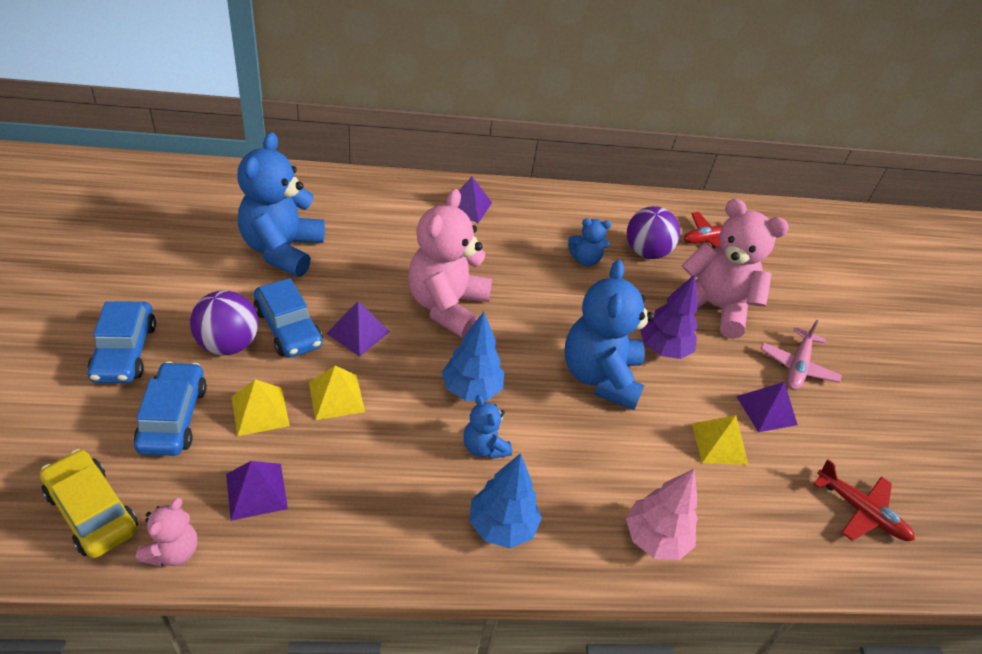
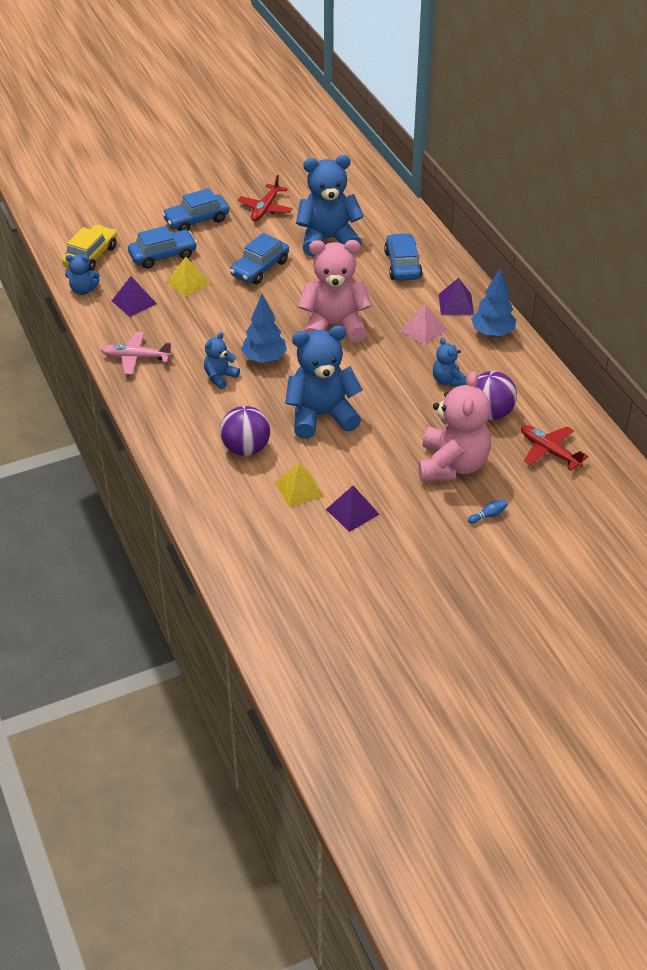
camera: 75 degrees right, 0 degrees up
(173, 551) = (83, 290): pink teddy bear -> blue teddy bear
(228, 344) = (229, 252): purple ball -> purple ball (246, 448)
(336, 396) = (218, 306): yellow pyramid -> none
(358, 332) = (278, 296): purple pyramid -> none
(376, 215) = (402, 265): none -> blue car
(496, 244) = (423, 330): none -> pink pyramid
(502, 526) = (165, 400): blue tree -> blue tree (492, 333)
(655, 538) = (195, 469): pink tree -> none
(663, 349) = (376, 443): purple tree -> none
(790, 312) = (488, 515): none -> blue bowling pin
(797, 366) = (419, 526): pink plane -> pink plane (136, 358)
(860, 511) = (284, 575): red plane -> red plane (265, 208)

